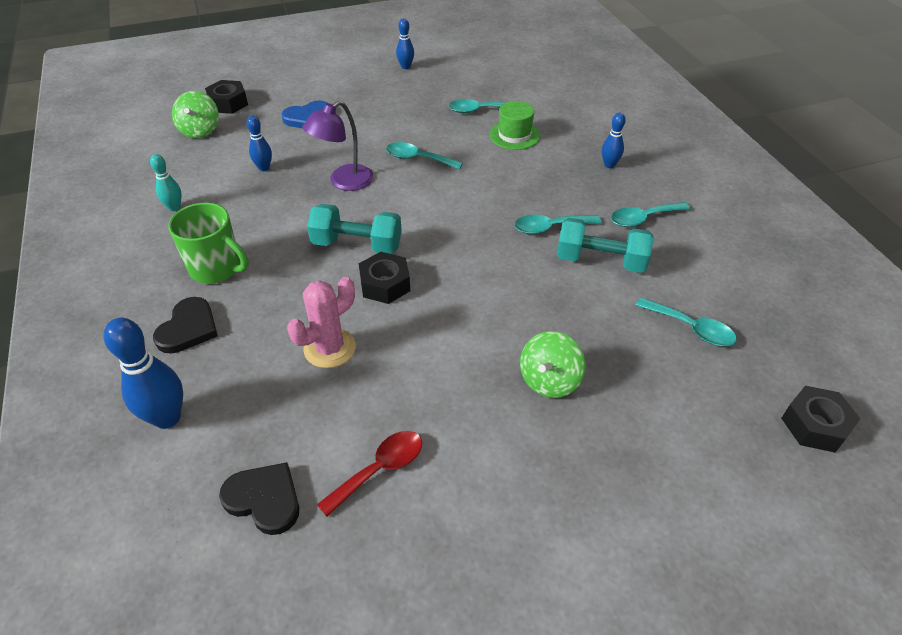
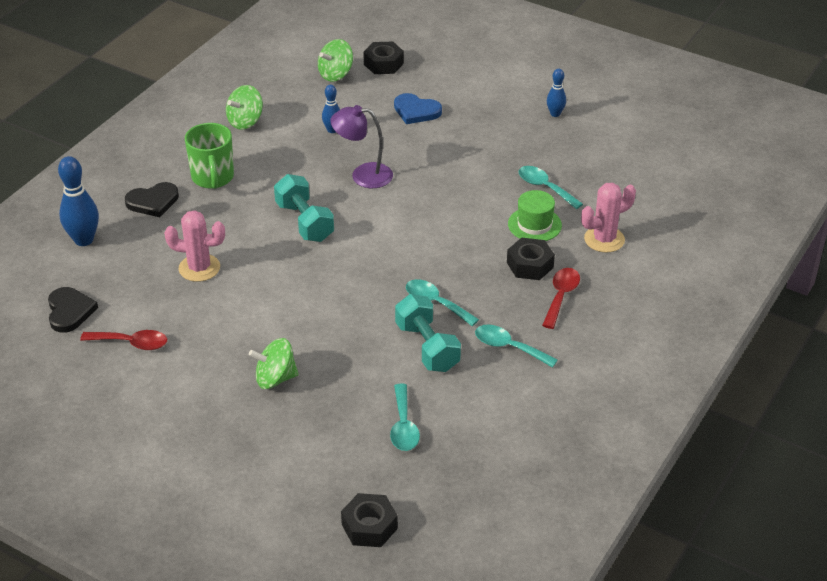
camera: 50 degrees right, 5 degrees down
(174, 207) = (245, 121): turquoise bowling pin -> green spinning top
(385, 284) = (281, 257): black nut -> black nut (530, 265)
(418, 159) = (436, 193): turquoise spoon -> none
(567, 116) = (604, 239): none -> pink cactus
(609, 165) = (561, 296): blue bowling pin -> red spoon

